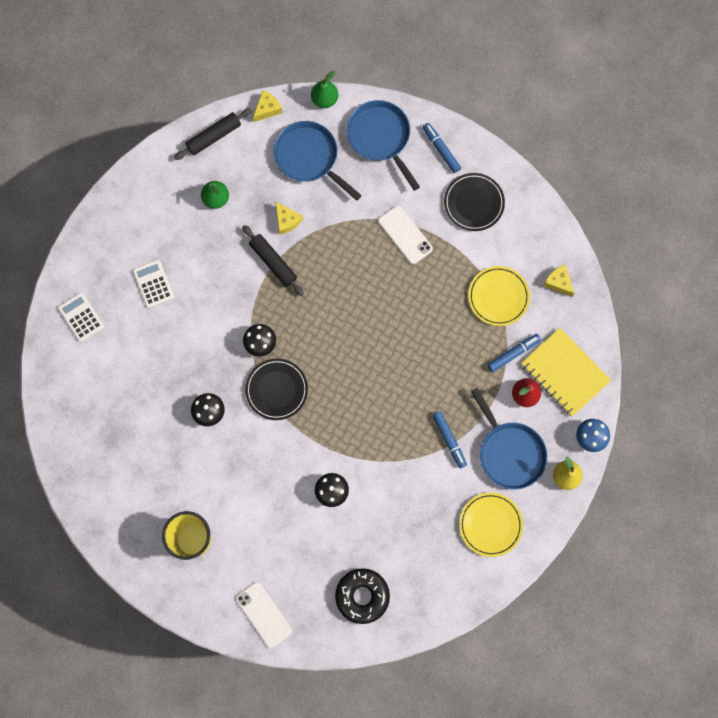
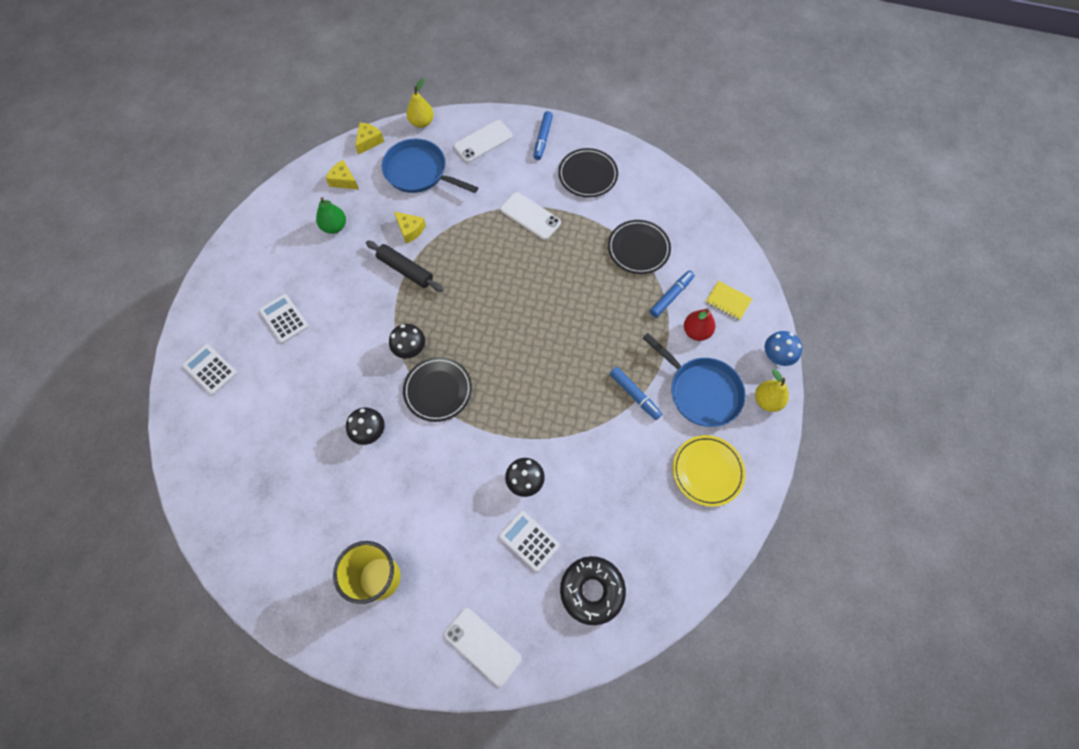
camera: 15 degrees left, 10 degrees down
(214, 136) = (321, 175): black rolling pin -> none
(322, 542) = (529, 540): none -> white calculator
(324, 99) = (422, 122): green pear -> yellow pear
(380, 137) = (483, 141): blue pan -> white phone
(441, 149) = (543, 139): blue marker -> blue marker turned 120 degrees counterclockwise
(498, 297) = (638, 249): yellow plate -> black plate
(558, 282) = (691, 223): yellow cheese -> yellow cheese (344, 180)
(565, 372) = (728, 301): yellow notebook -> yellow notebook, size x0.50

